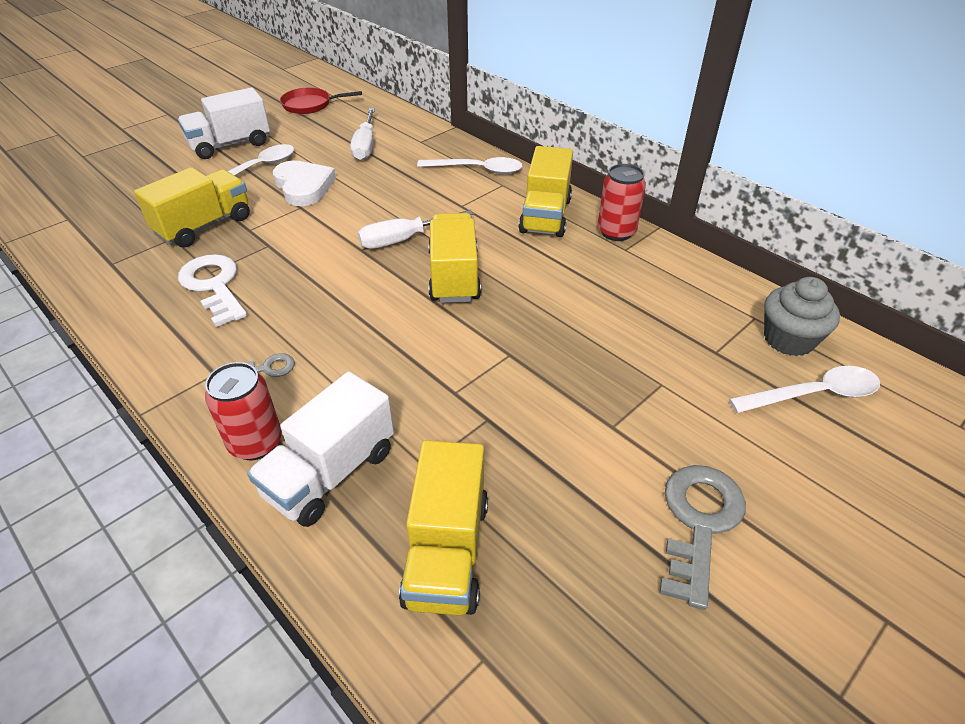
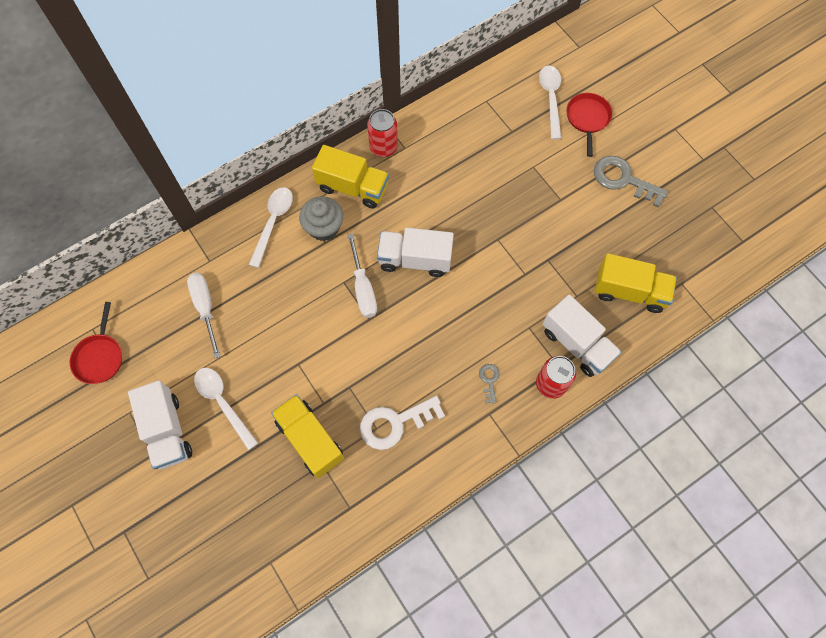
camera: 80 degrees left, 25 degrees up
(303, 186) = (265, 361): white heart -> none
(365, 146) = (205, 308): white screwdriver -> white screwdriver turned 120 degrees counterclockwise
(454, 276) = (415, 260): yellow truck -> white truck
(788, 339) = (507, 92): grey cupcake -> grey cupcake (324, 227)
(806, 452) = (587, 119): none -> red pan

